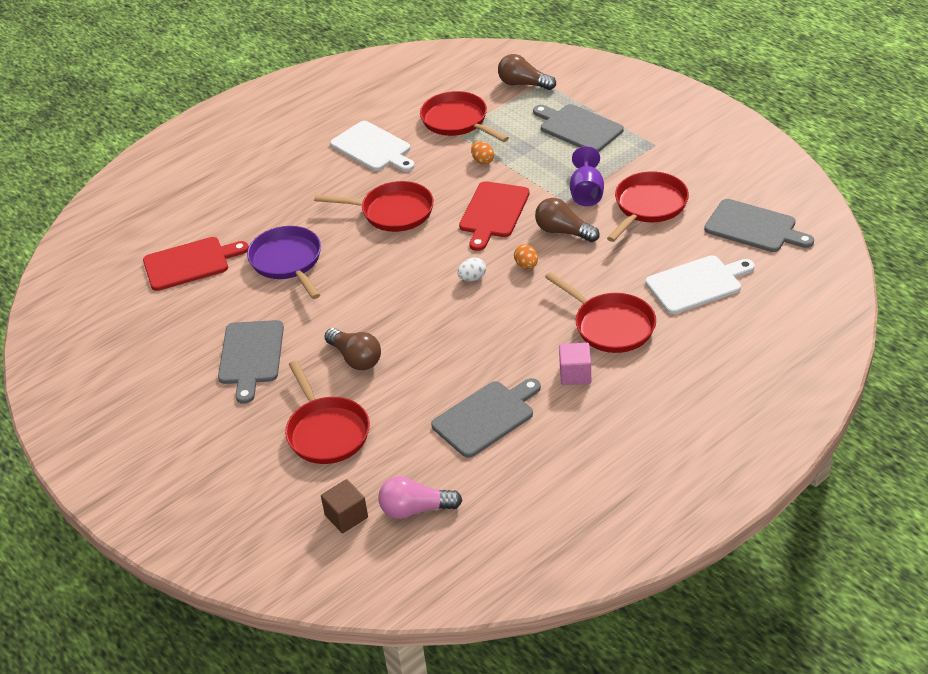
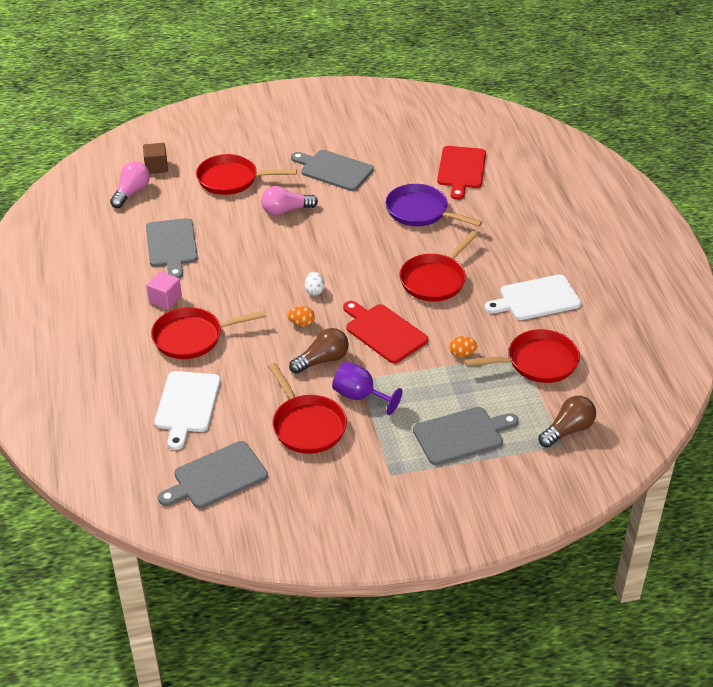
camera: 115 degrees right, 0 degrees up
(288, 262) = (420, 212): purple pan -> purple pan turned 150 degrees counterclockwise
(355, 358) = (286, 210): brown light bulb -> pink light bulb

